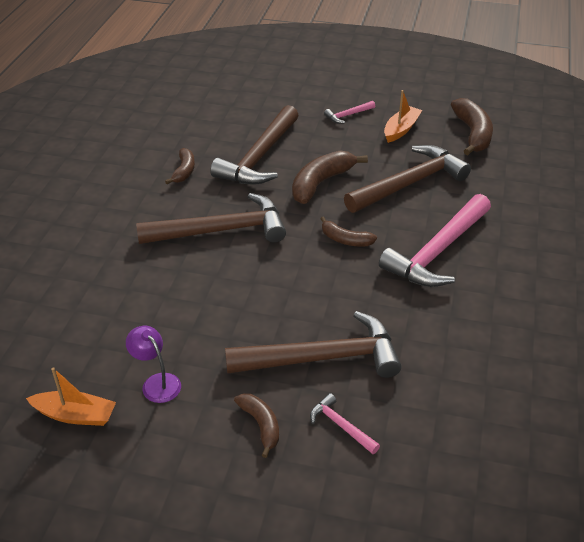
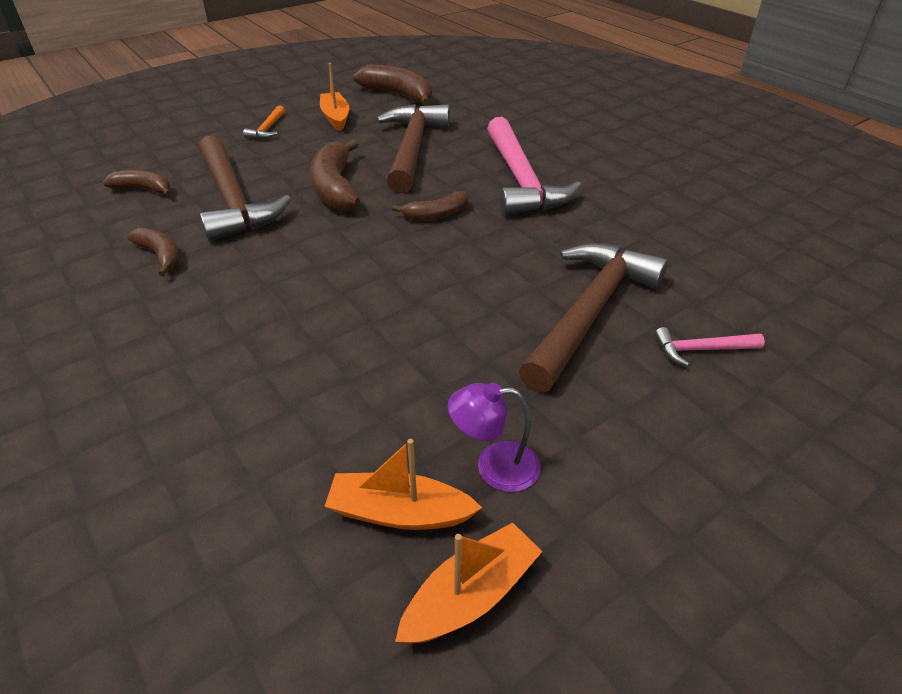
camera: 50 degrees left, 0 degrees up
(99, 365) = (399, 512): none -> orange boat
(221, 230) = (303, 280): brown hammer -> none
(261, 425) = (652, 409): brown banana -> brown banana (144, 190)
(348, 115) = (267, 129): pink hammer -> orange hammer

